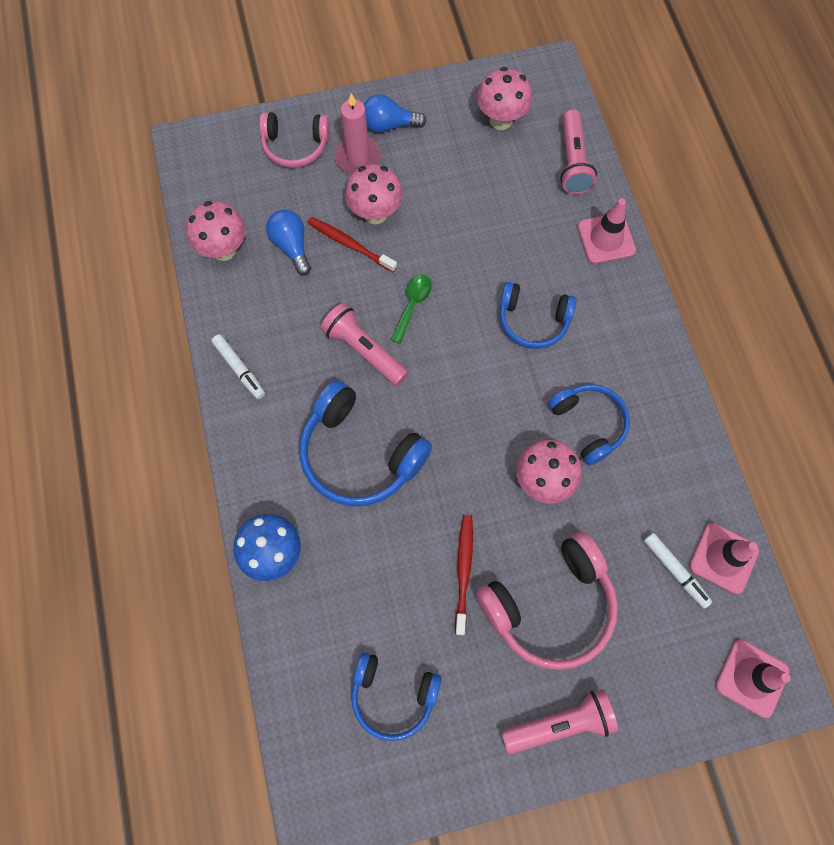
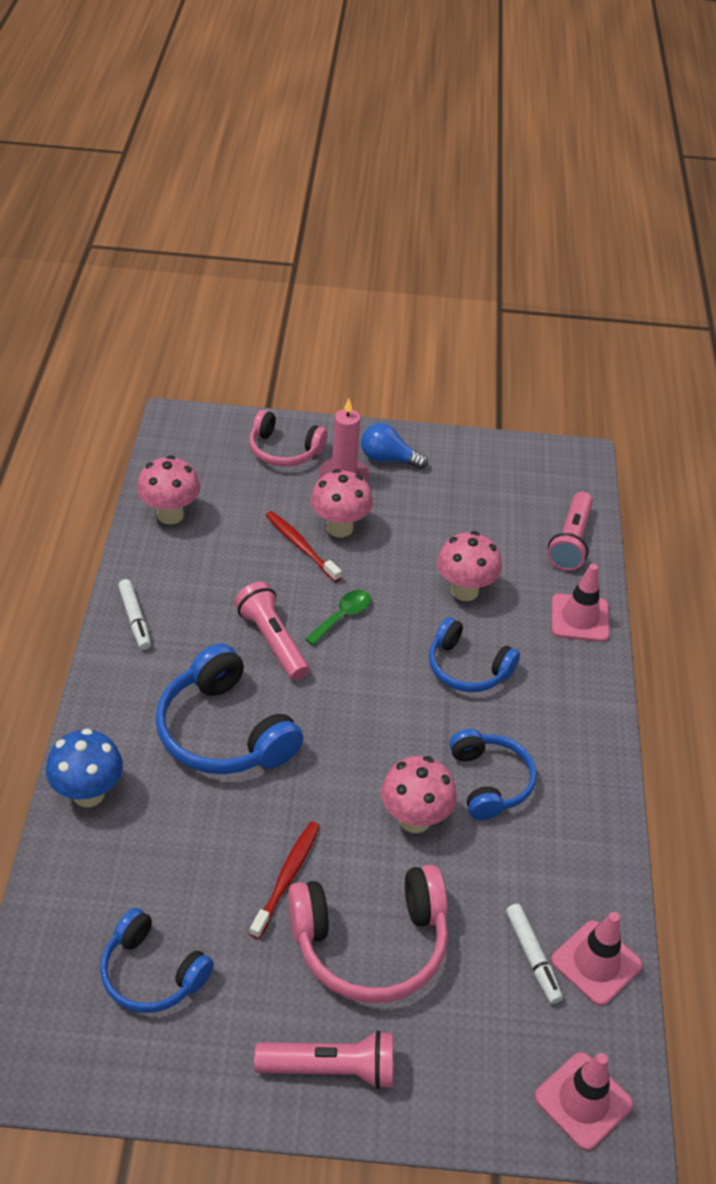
camera: 15 degrees right, 25 degrees down
(291, 246) = (240, 531): blue light bulb -> none
(501, 120) = (508, 486): pink mushroom -> pink mushroom (464, 591)

